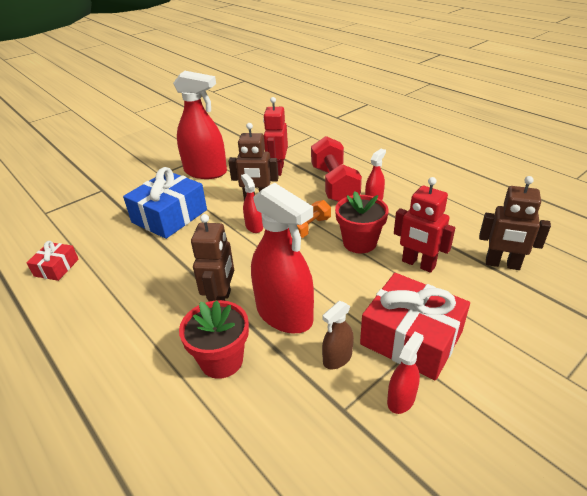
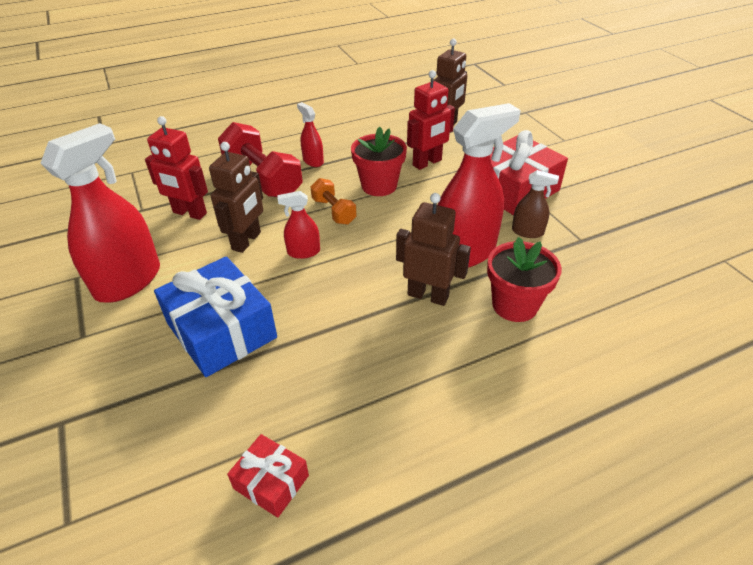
camera: 75 degrees left, 5 degrees up
(334, 184) = (263, 178): red dumbbell -> red dumbbell turned 45 degrees clockwise
(337, 358) = (527, 232): brown spray bottle -> brown spray bottle turned 45 degrees counterclockwise
(401, 399) = (574, 210): red spray bottle -> none

